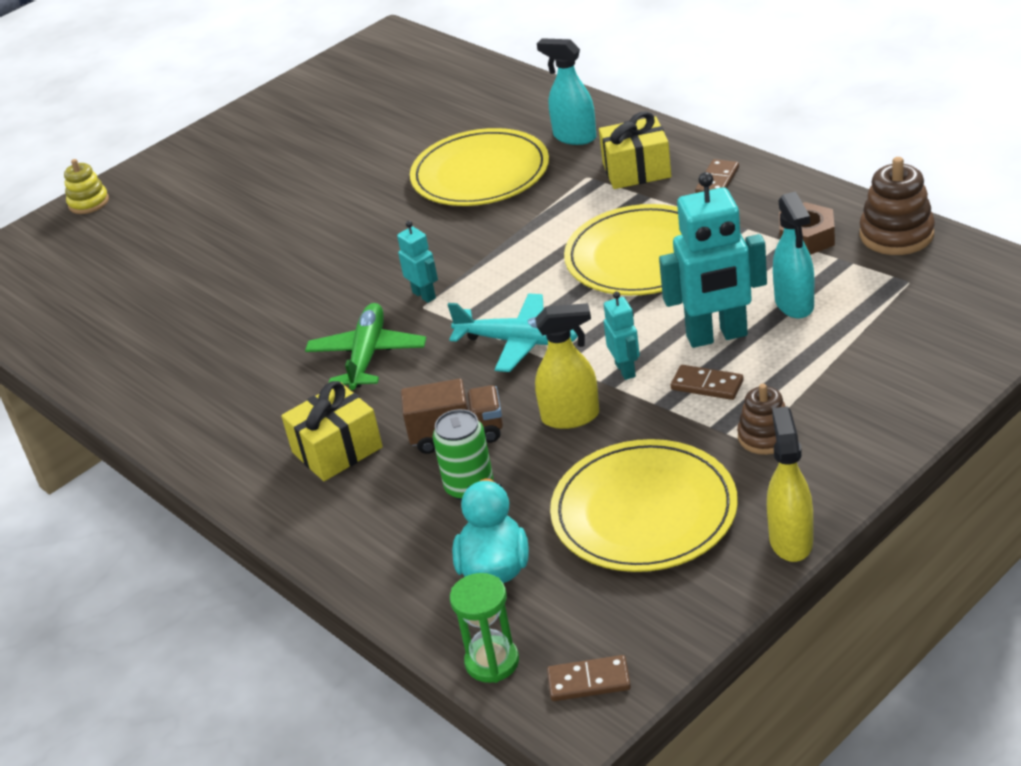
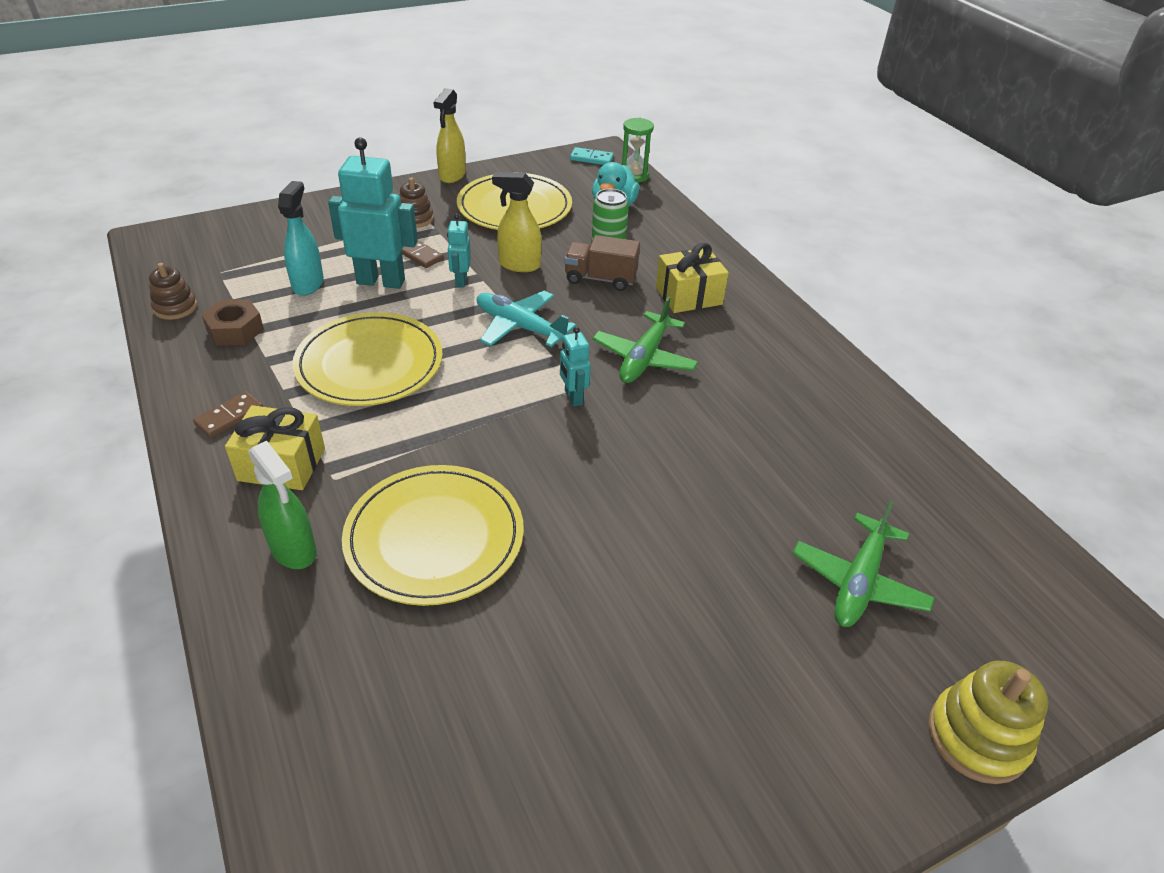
camera: 170 degrees left, 5 degrees up
(89, 203) = (977, 737): yellow stacking toy -> yellow stacking toy, size x1.52
(154, 250) = (858, 582): none -> green plane
(574, 137) = (294, 550): turquoise spray bottle -> green spray bottle
(589, 681) = (591, 158): brown domino -> turquoise domino
(896, 234) = (175, 307): brown stacking toy -> brown stacking toy, size x0.66

